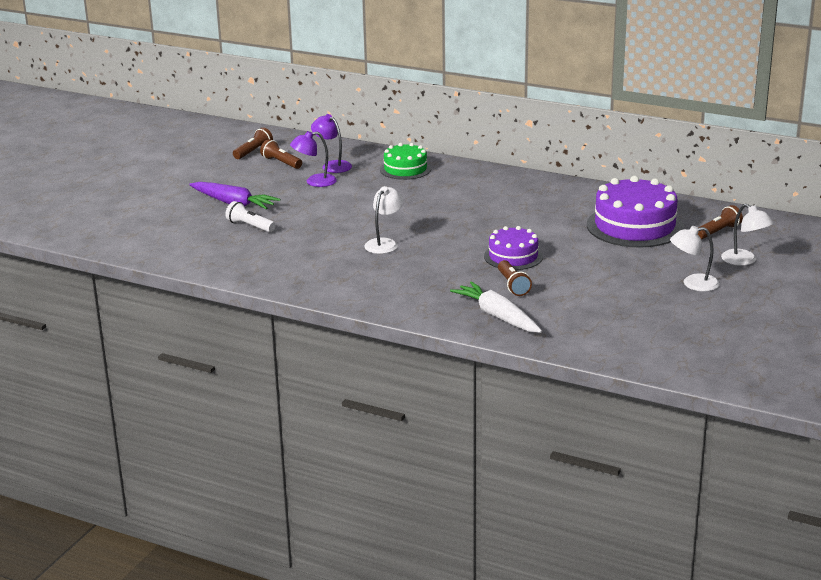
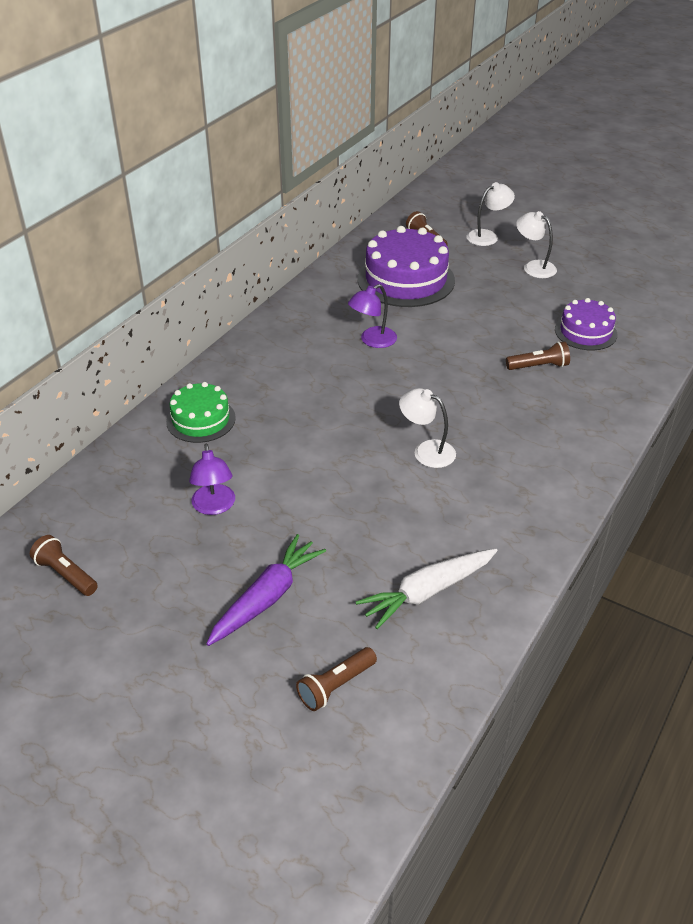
camera: 85 degrees left, 15 degrees up
(250, 226) = (354, 578): white flashlight -> none
(281, 163) = (127, 541): brown flashlight -> brown flashlight (336, 686)
(332, 165) = (160, 487): purple lamp -> purple lamp (372, 341)
(497, 316) = (608, 382): white carrot -> white carrot (428, 592)
(513, 256) = (470, 359): purple cake -> purple cake (585, 332)
(693, 284) = (534, 267): white lamp -> white lamp turned 135 degrees clockwise

